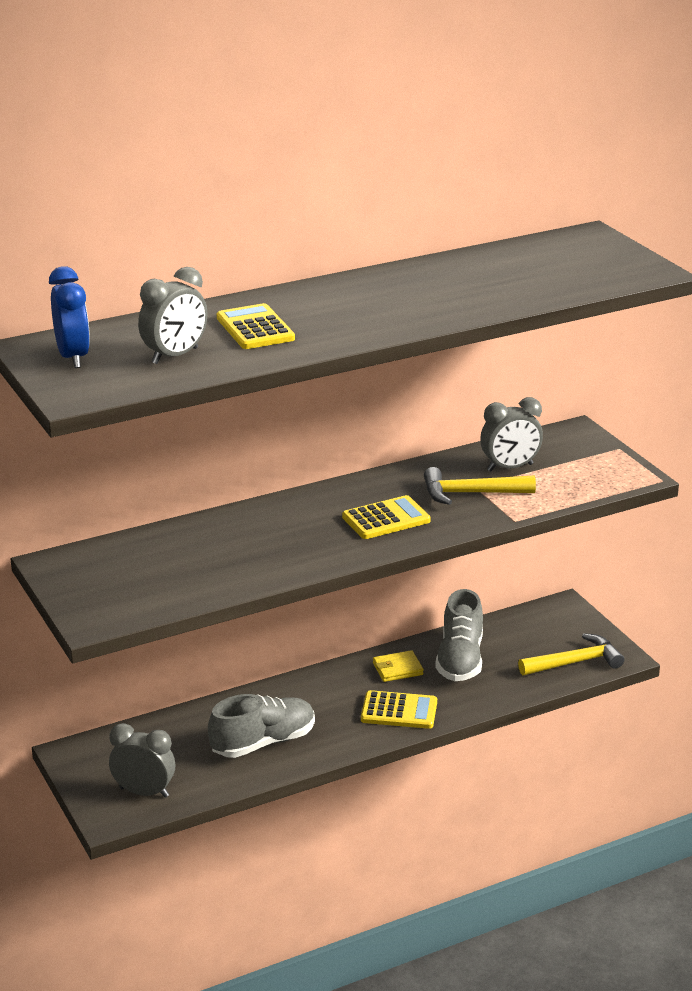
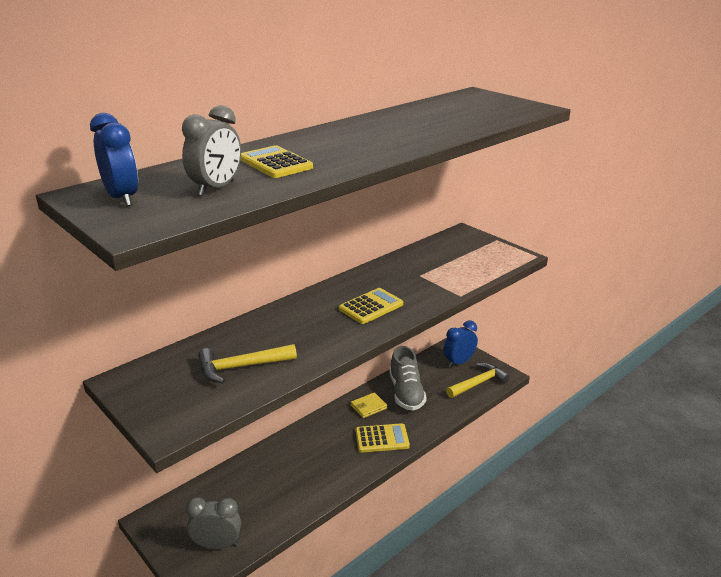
camera: 15 degrees left, 0 degrees up
(263, 743) = (296, 482): grey shoe -> none
(470, 493) = (419, 281): yellow hammer -> yellow hammer (241, 367)
(510, 467) = (435, 260): grey clock -> none
(560, 630) = (459, 362): none -> blue clock

